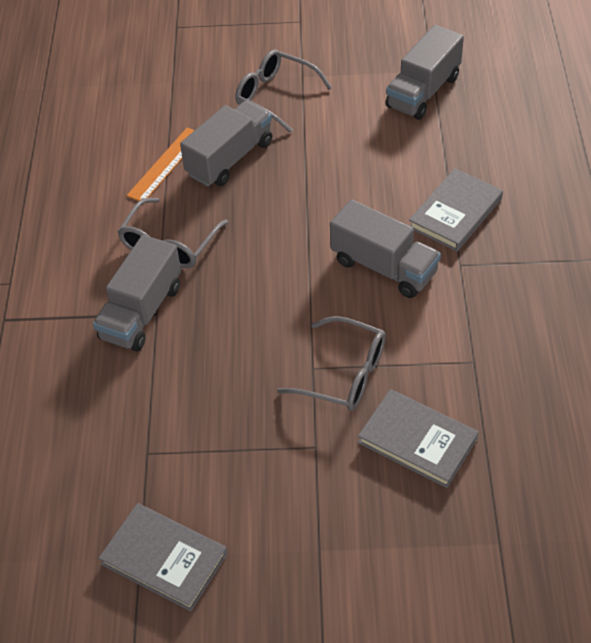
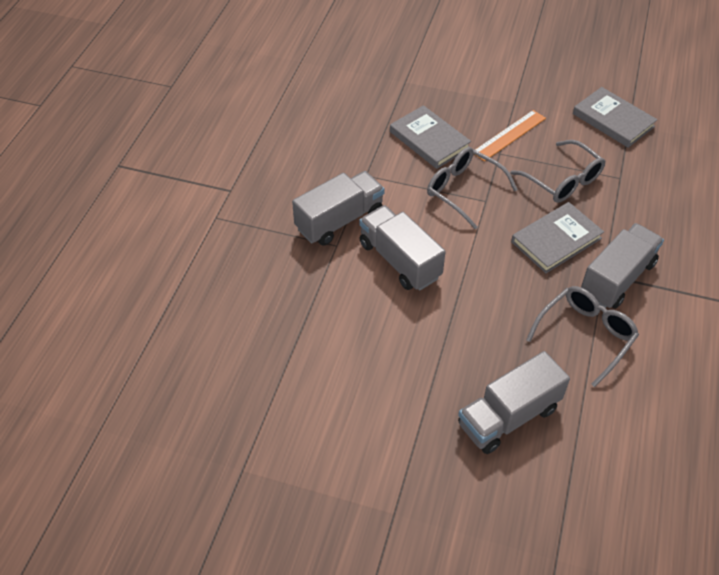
camera: 165 degrees left, 0 degrees up
(166, 164) = (579, 430): orange ruler -> orange ruler (509, 135)
(275, 96) = (435, 491): grey glasses -> grey glasses (563, 181)
(423, 92) = (269, 441): grey truck -> grey truck (339, 220)
(455, 213) = (315, 290): grey book -> grey book (556, 240)

